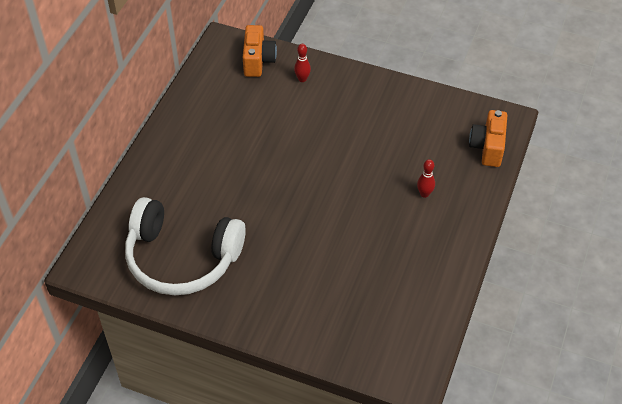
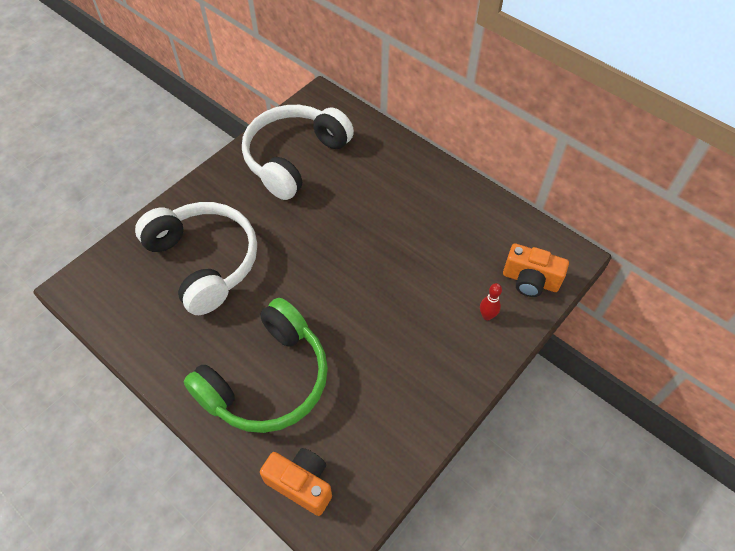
camera: 110 degrees right, 5 degrees up
(337, 283) = (204, 261): none -> white headphones
(424, 194) = (267, 380): red bowling pin -> green headphones

